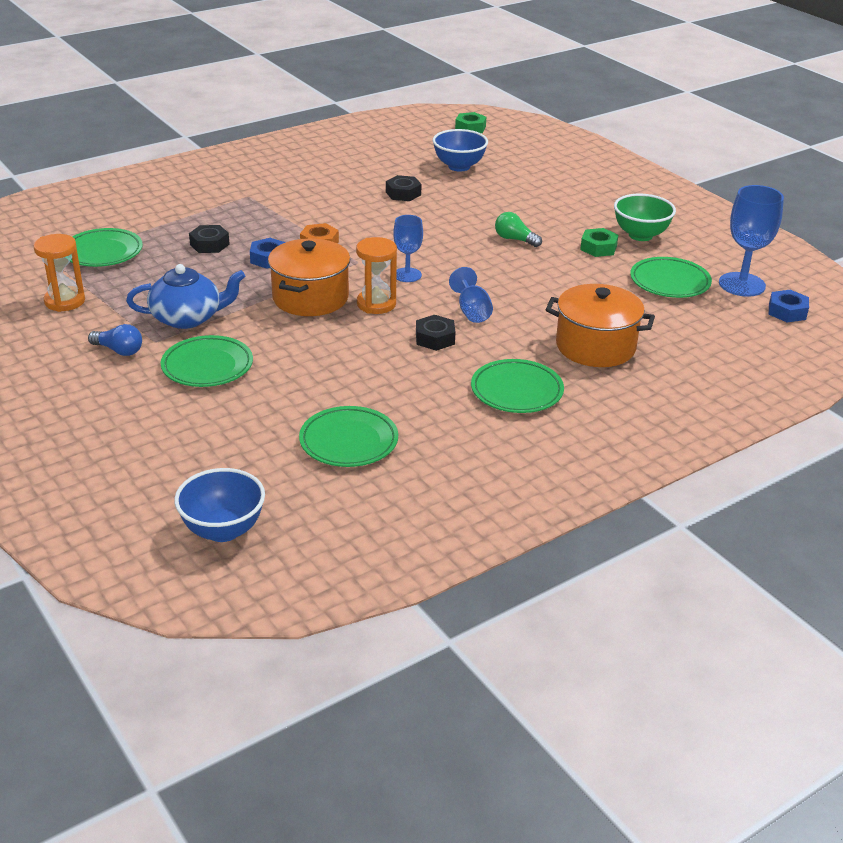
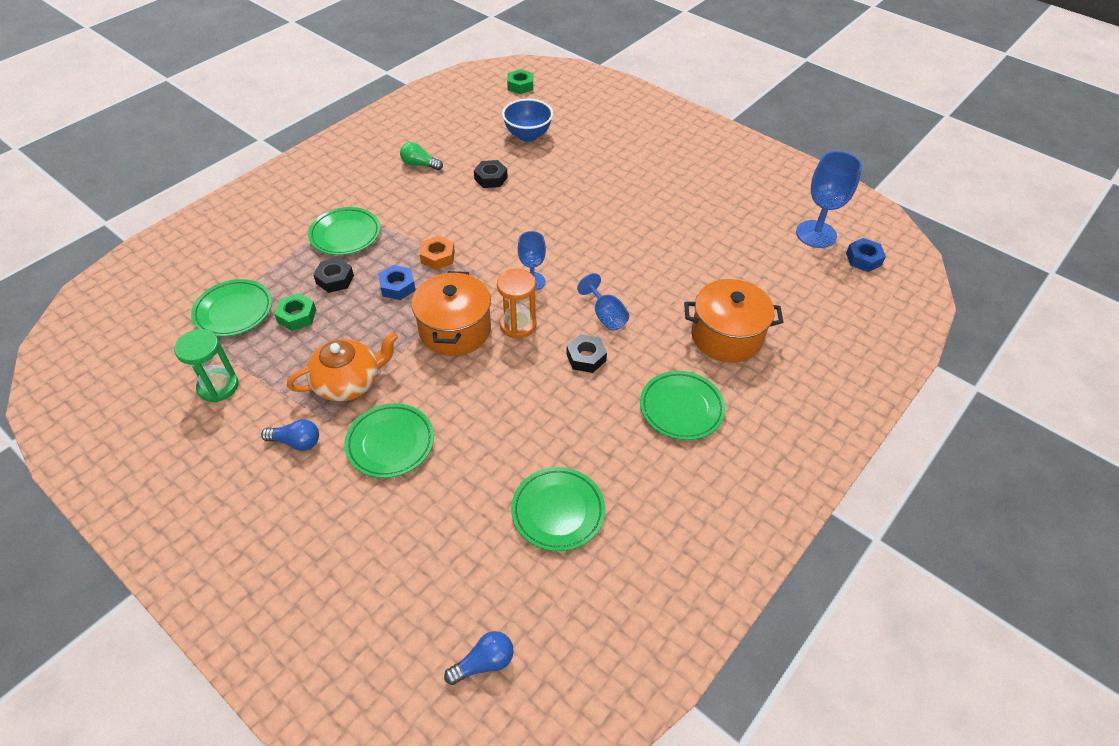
camera: 15 degrees left, 15 degrees up
(65, 301) = (218, 386): orange hourglass -> green hourglass
(188, 318) = (348, 382): blue teapot -> orange teapot
(223, 530) = (484, 663): blue bowl -> blue light bulb
(515, 239) = (609, 217): green light bulb -> green light bulb (420, 165)
(598, 248) = (683, 213): green nut -> green nut (297, 316)
(640, 235) = (712, 191): green bowl -> none
(669, 282) = (757, 243): green plate -> green plate (345, 235)

